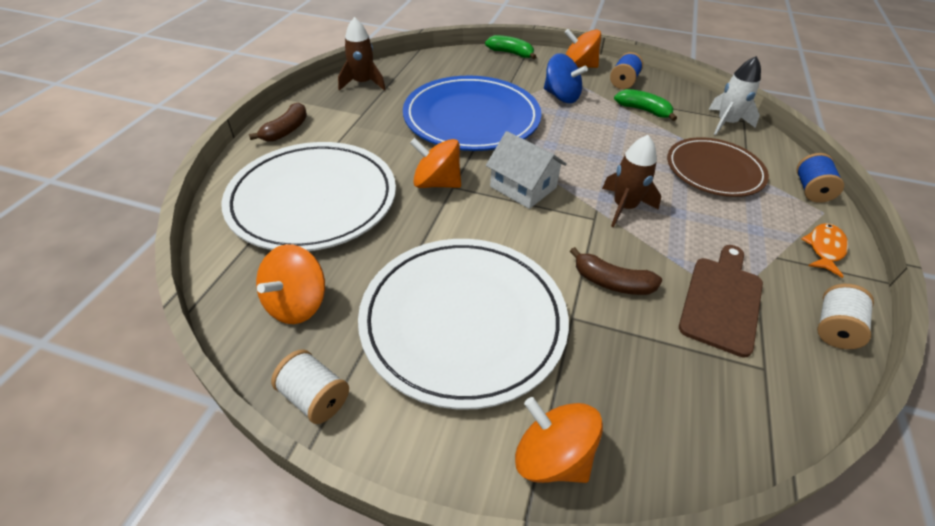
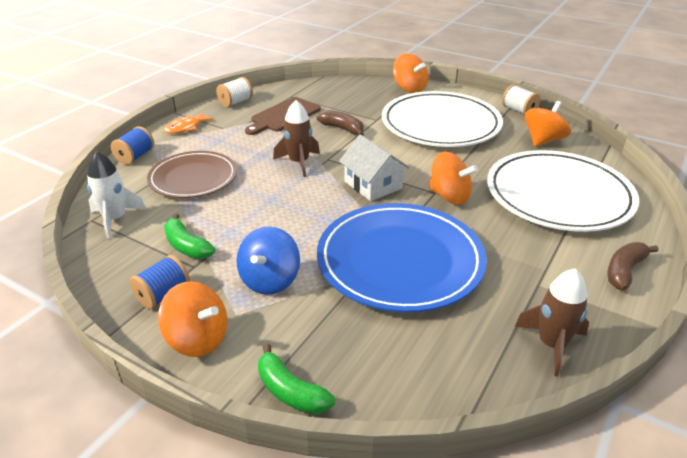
camera: 165 degrees left, 10 degrees down
(561, 96) = (270, 280): blue spinning top -> blue spinning top turned 120 degrees counterclockwise

